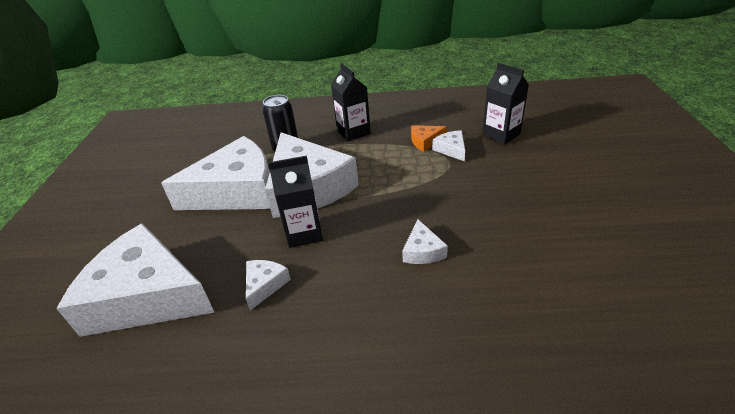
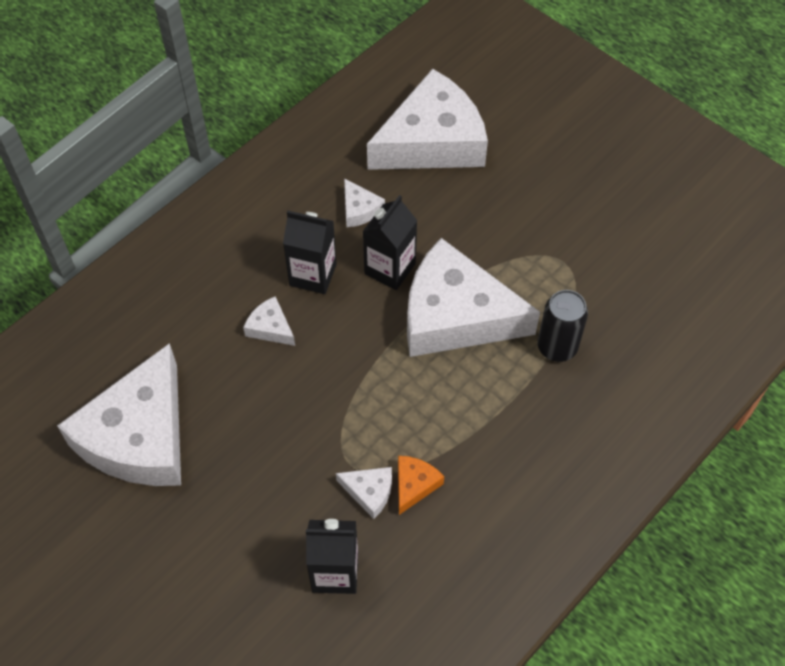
camera: 130 degrees right, 20 degrees up
(237, 191) = (518, 260): white cheese -> white cheese (139, 436)
(353, 132) = (521, 436): black carton -> black carton (313, 275)

